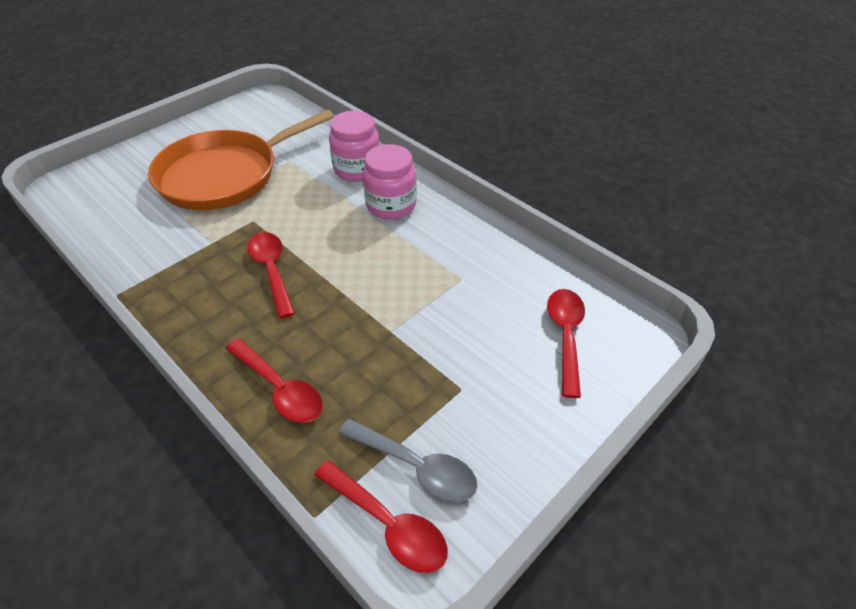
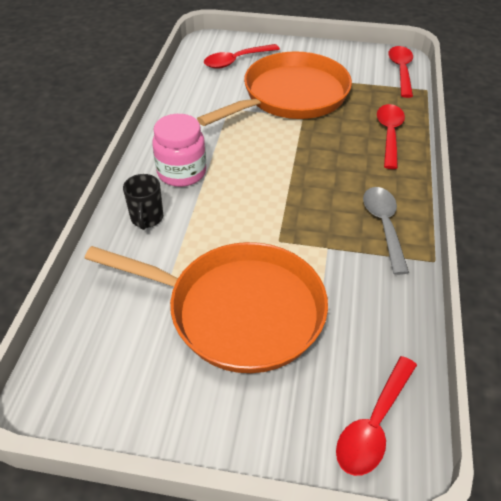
camera: 125 degrees left, 0 degrees up
(272, 270) = (316, 193): red spoon -> red spoon (373, 425)
(357, 169) = (147, 218): pink jar -> black mug
(416, 467) = (368, 74): grey spoon -> grey spoon (384, 226)
(439, 345) = (291, 96): none -> orange pan

